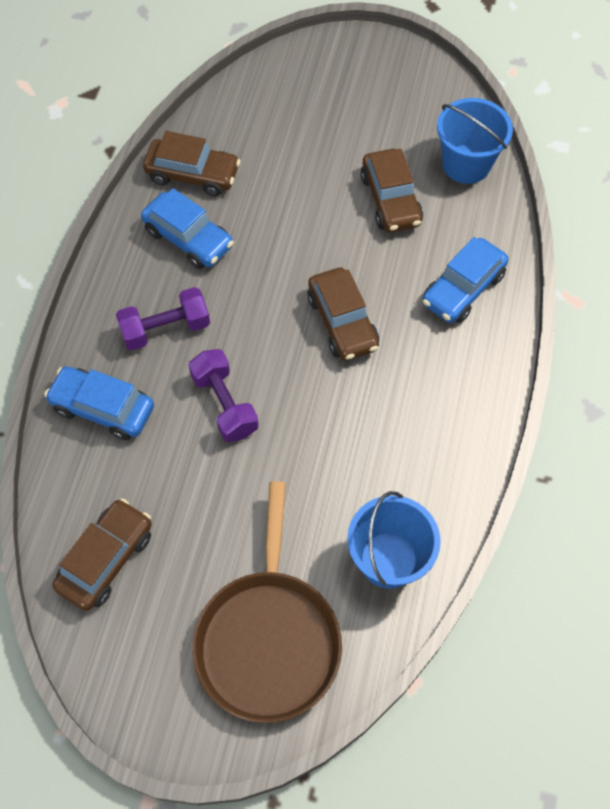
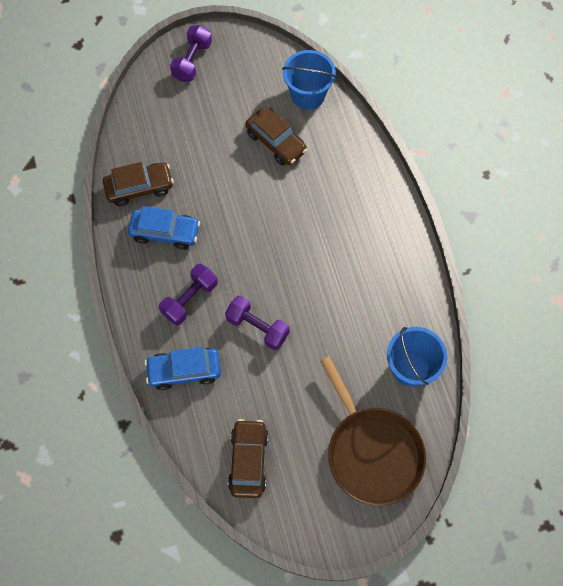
camera: 30 degrees left, 5 degrees up
(342, 322) = (296, 237): brown car -> none
(348, 64) = (192, 61): none -> purple dumbbell
(463, 289) = (354, 178): blue car -> none

